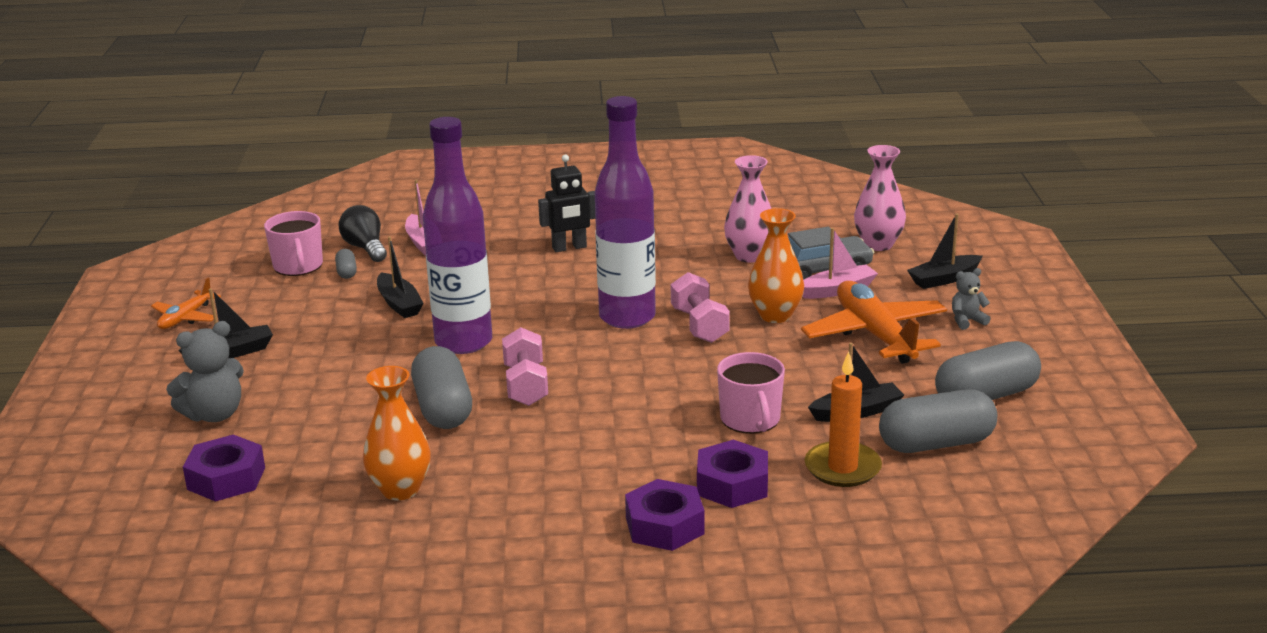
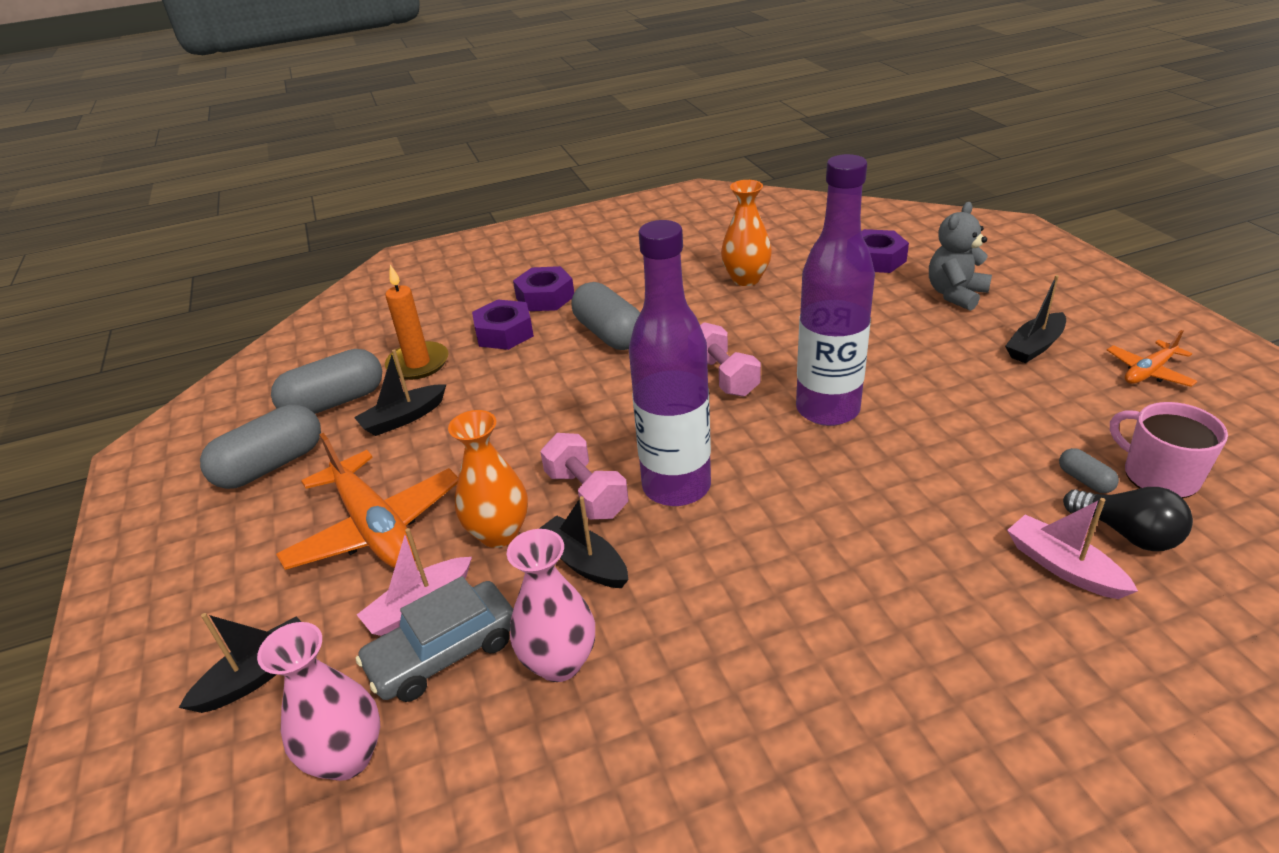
camera: 165 degrees right, 10 degrees up
(186, 318) = (1148, 372): orange plane -> orange plane turned 135 degrees counterclockwise
(399, 304) = (954, 444): black boat -> black boat (583, 562)
(443, 408) = (776, 340): grey capsule -> grey capsule (609, 334)
(569, 248) = (843, 612): black robot -> none
(750, 419) = (501, 389): pink mug -> none
(967, 321) = (253, 582): grey teddy bear -> none

